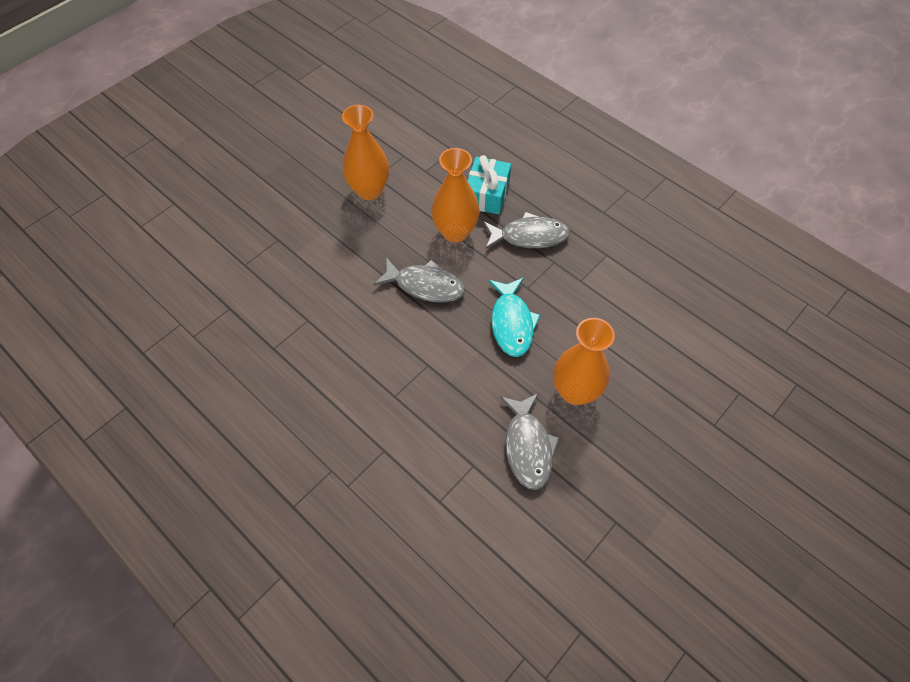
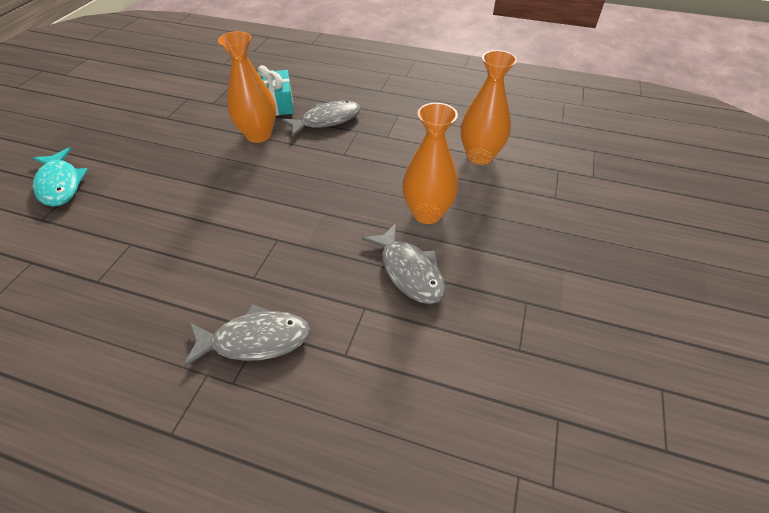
camera: 25 degrees left, 10 degrees down
(369, 190) = (163, 128): orange vase -> orange vase (479, 156)
(425, 285) = (247, 180): grey fish -> grey fish (255, 340)
(511, 323) = (342, 182): turquoise fish -> turquoise fish (60, 184)

